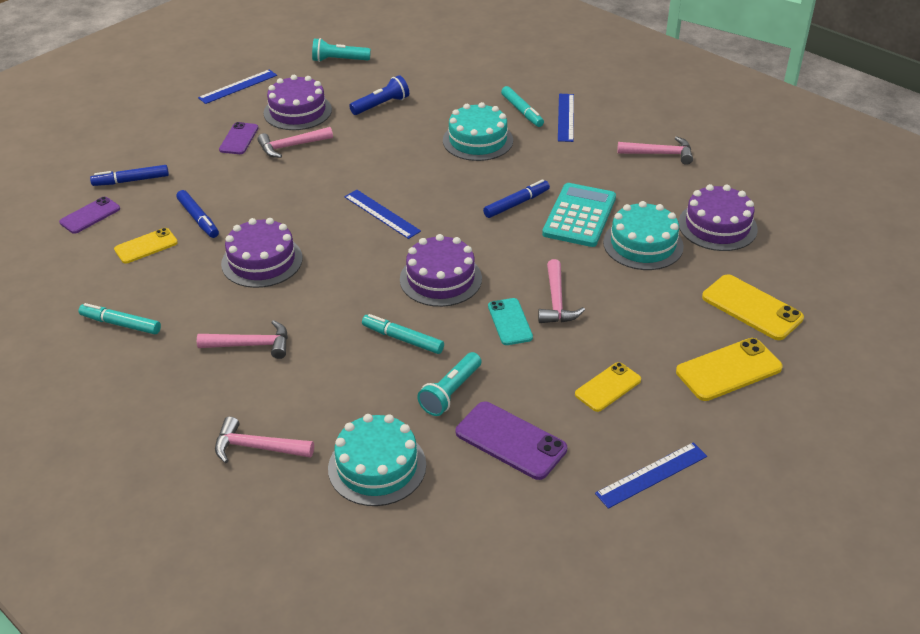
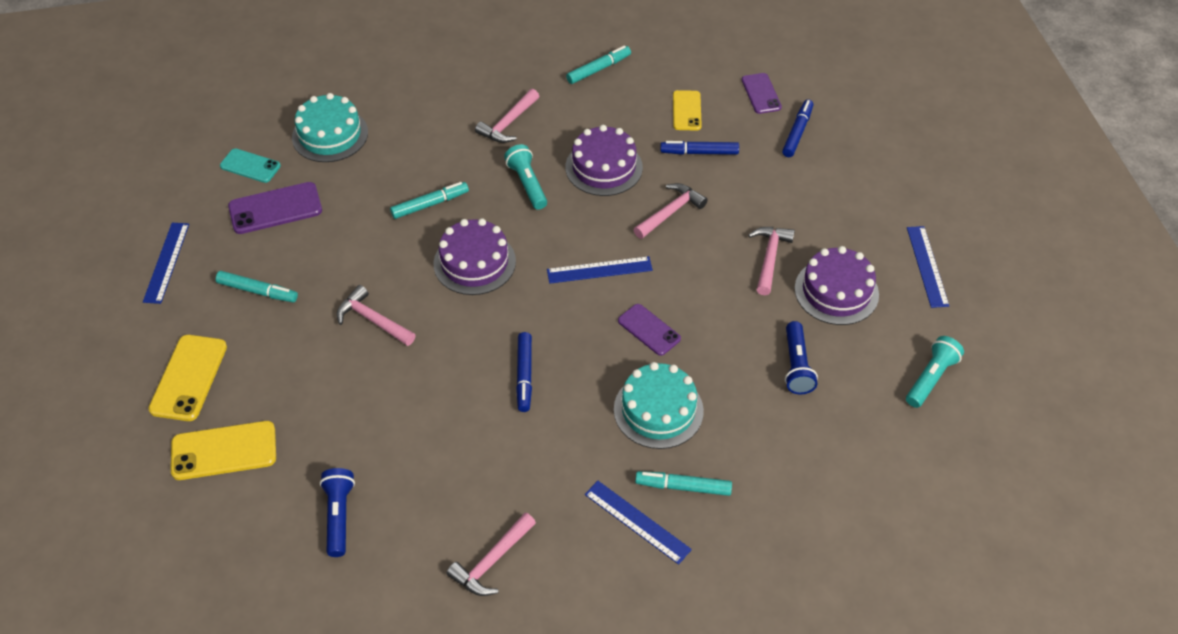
camera: 125 degrees right, 10 degrees up
(239, 139) = (815, 226): purple phone -> purple phone (649, 330)
(257, 447) = (407, 89): pink hammer -> pink hammer (670, 212)
(450, 392) = (350, 202): turquoise flashlight -> turquoise flashlight (527, 184)
(510, 322) = (382, 276): turquoise phone -> turquoise phone (250, 166)
(579, 216) = (461, 413): turquoise calculator -> none
(608, 387) = (258, 291): yellow phone -> turquoise marker
(643, 244) = (376, 433): turquoise cake -> none
(717, 226) = (339, 516): purple cake -> blue flashlight

